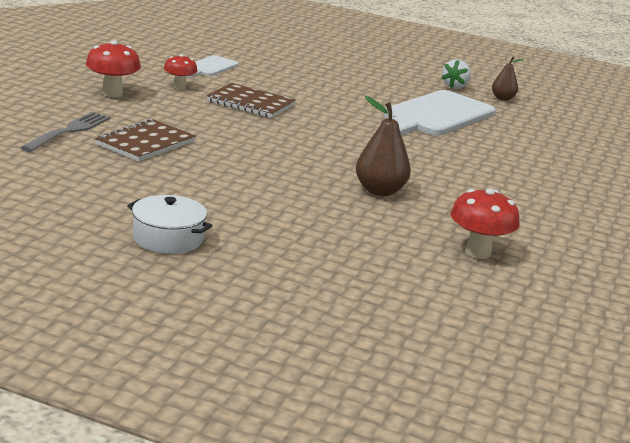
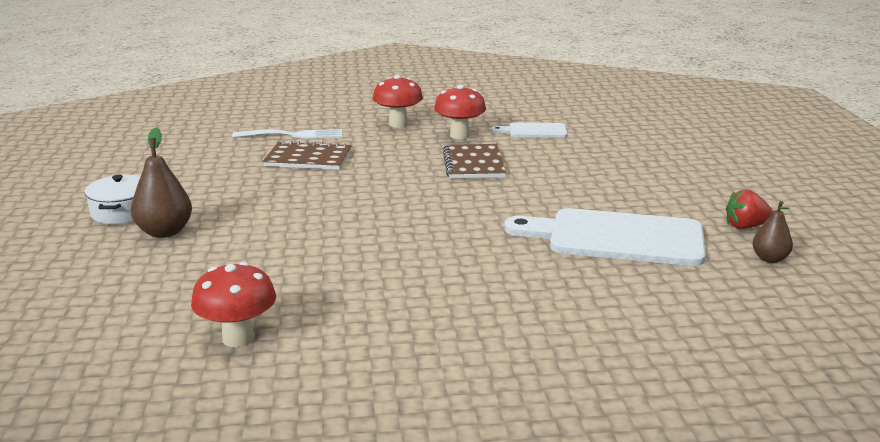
camera: 65 degrees right, 0 degrees up
(69, 131) = (293, 135): grey fork -> white fork
(179, 87) = (459, 135): red mushroom -> red mushroom, size x1.55
(379, 191) = (338, 259): brown pear -> brown pear (165, 232)
(455, 86) = (745, 226): white strawberry -> red strawberry

